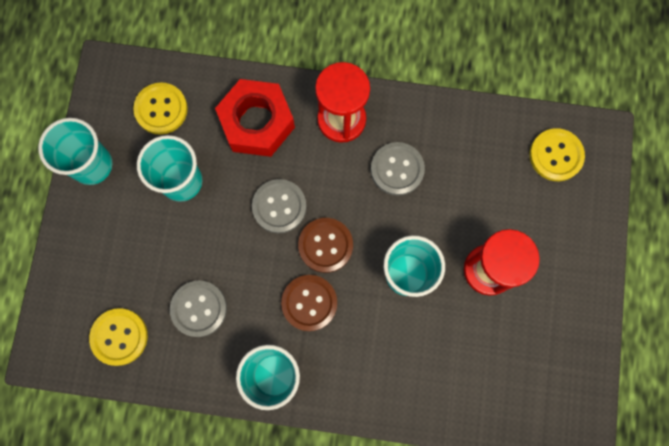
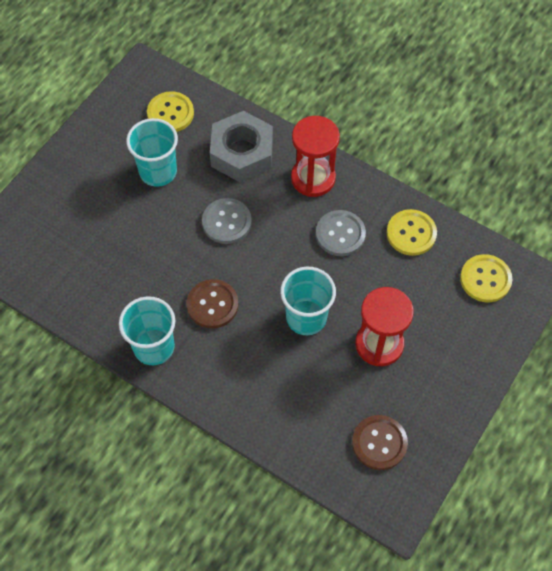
camera: 25 degrees right, 15 degrees down
(92, 165) = (94, 132): turquoise cup -> none
(119, 337) = (46, 264): yellow button -> yellow button (411, 233)
(199, 308) = (120, 270): grey button -> none
(257, 122) = (242, 153): red nut -> grey nut
(325, 245) = (249, 267): brown button -> brown button (379, 443)

